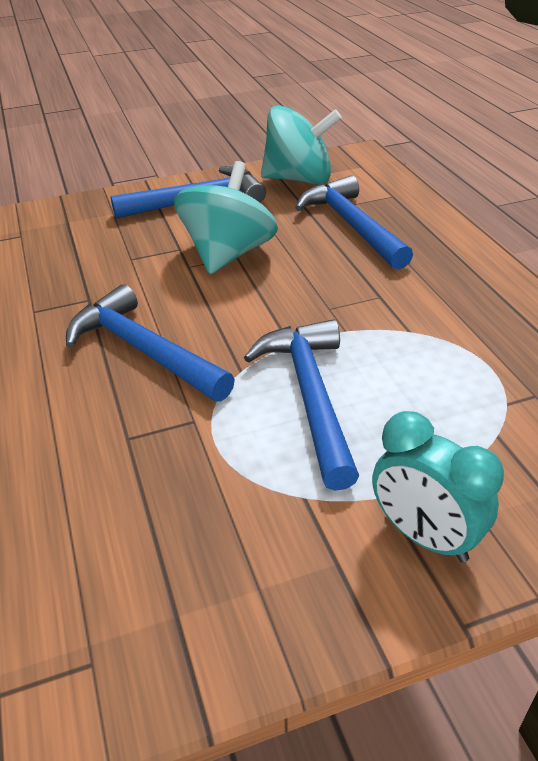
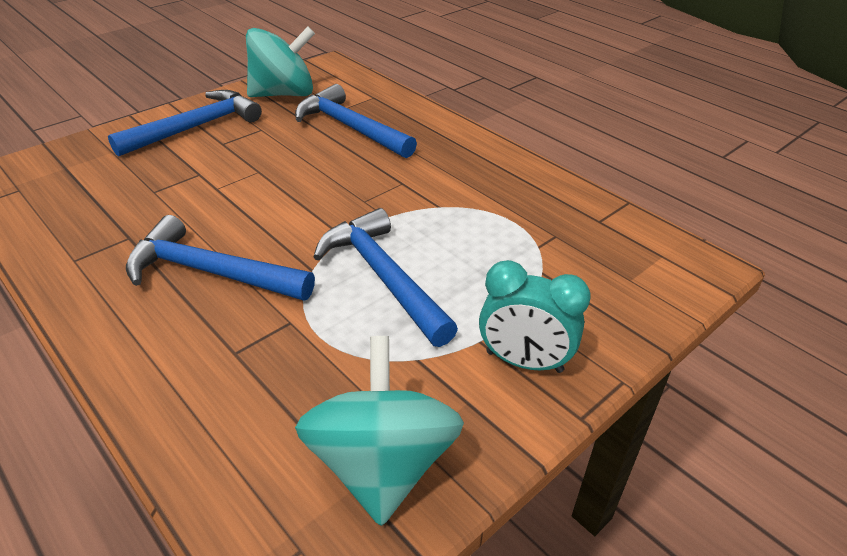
camera: 25 degrees left, 0 degrees up
(228, 254) = (250, 171): turquoise spinning top -> turquoise spinning top (382, 464)

